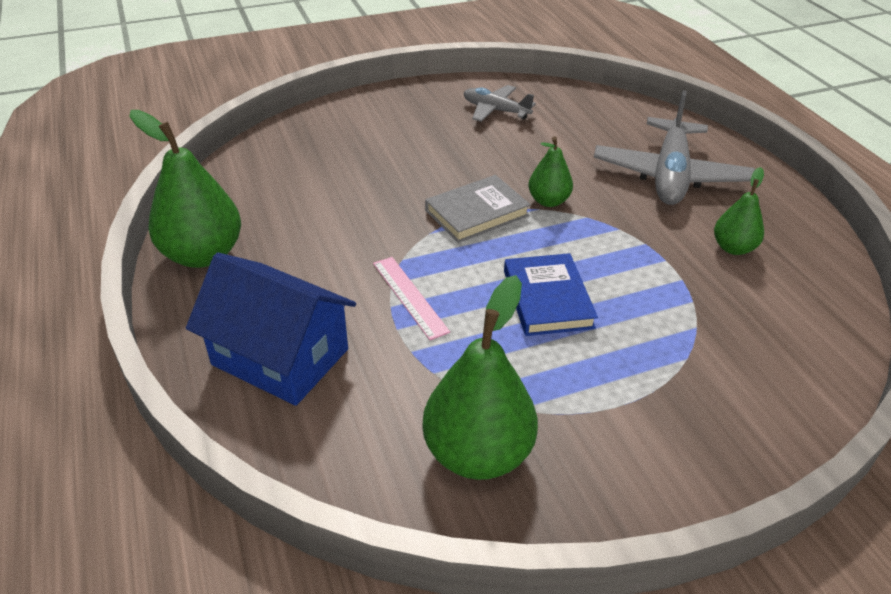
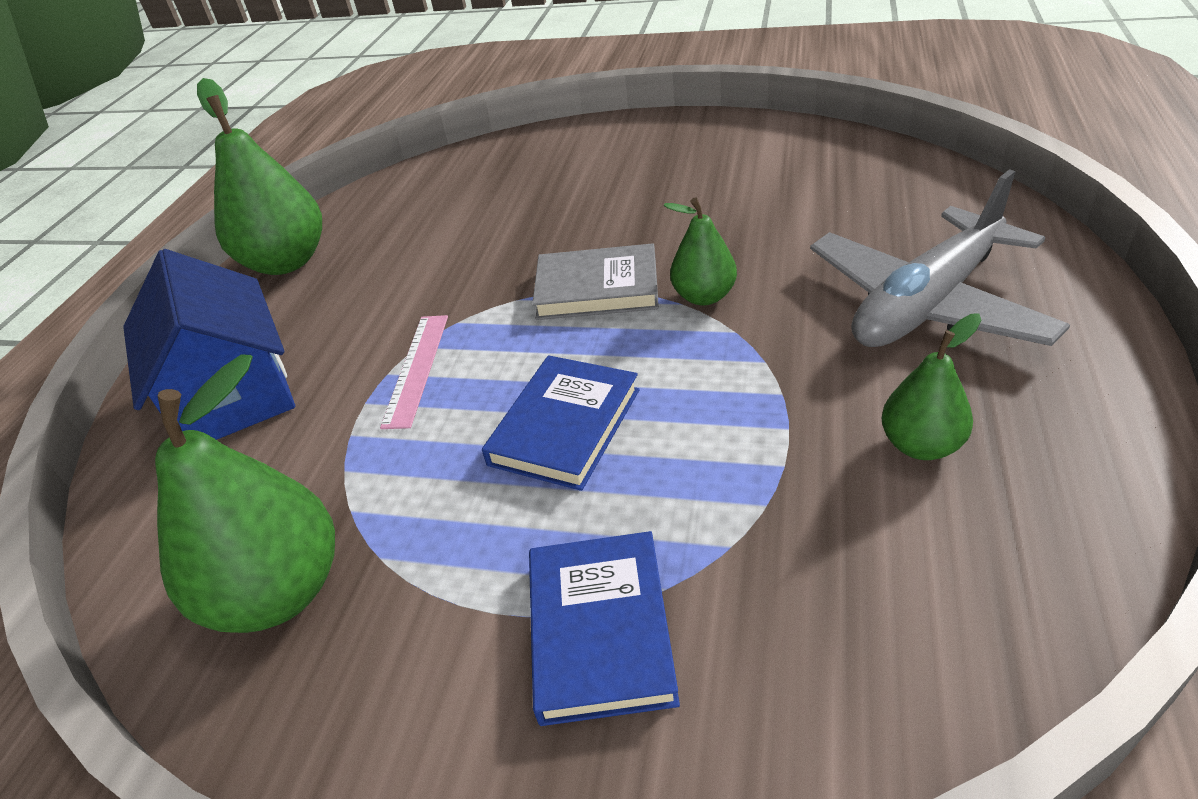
camera: 40 degrees right, 0 degrees up
(495, 110) = (758, 163): grey plane -> none
(678, 390) = (600, 630): none -> blue book

